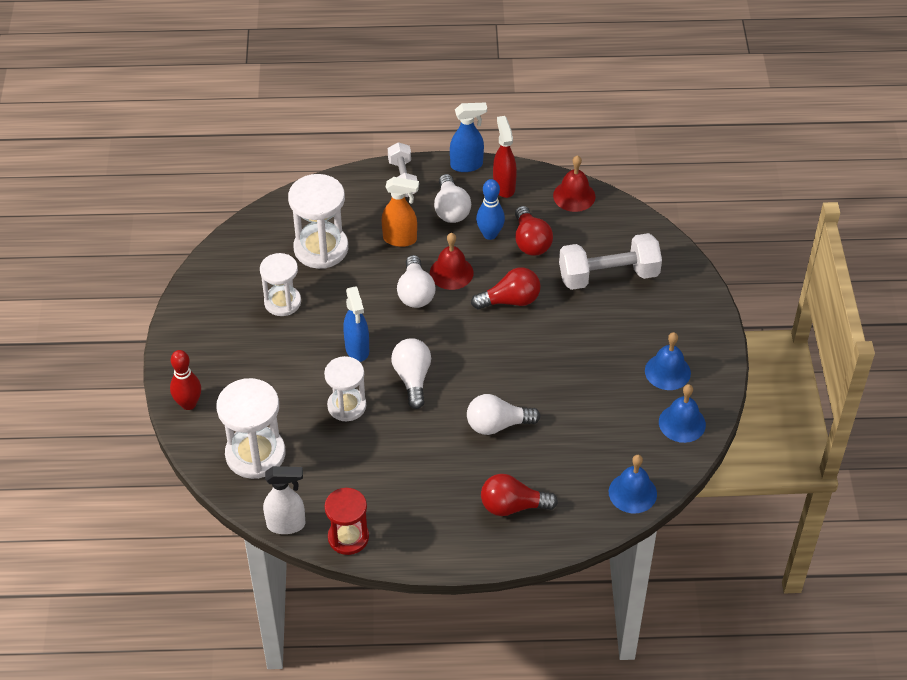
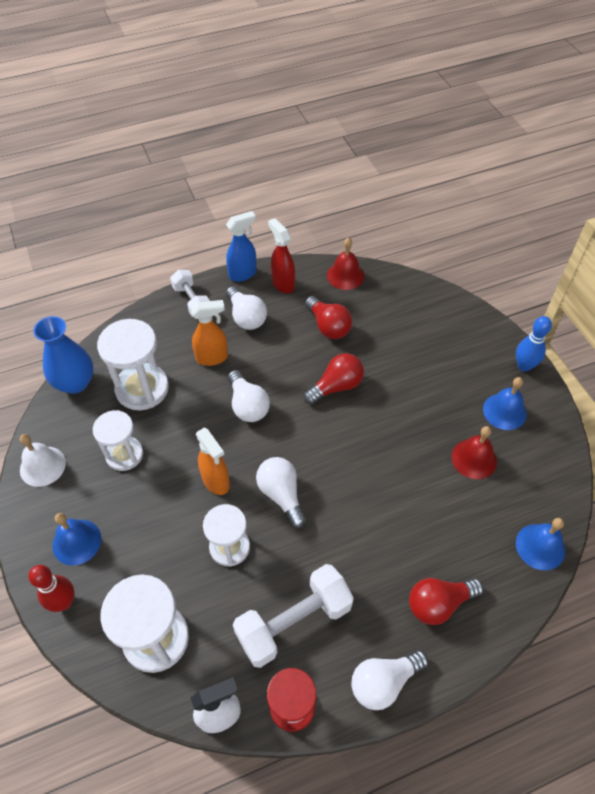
camera: 20 degrees left, 5 degrees up
(205, 290) = (42, 466): none -> white bell
(260, 225) = (75, 383): none -> blue vase
(357, 349) = (216, 481): blue spray bottle -> orange spray bottle
(451, 273) = (272, 376): red bell -> red bell (474, 459)
(490, 234) = (290, 330): blue bowling pin -> blue bowling pin (524, 366)
(497, 425) = (382, 517): white light bulb -> white light bulb (384, 682)
(608, 276) = (409, 337): white dumbbell -> white dumbbell (294, 622)
(682, 423) = (543, 458): blue bell -> blue bell (77, 542)

